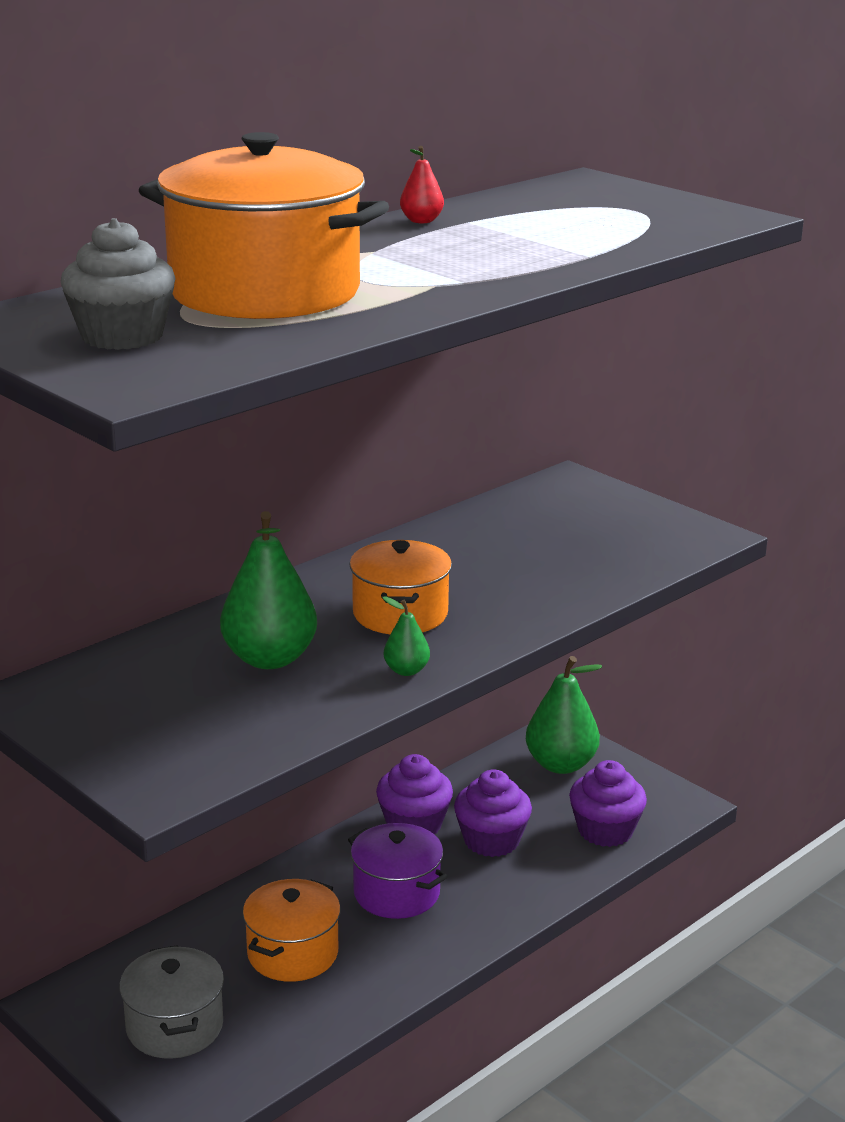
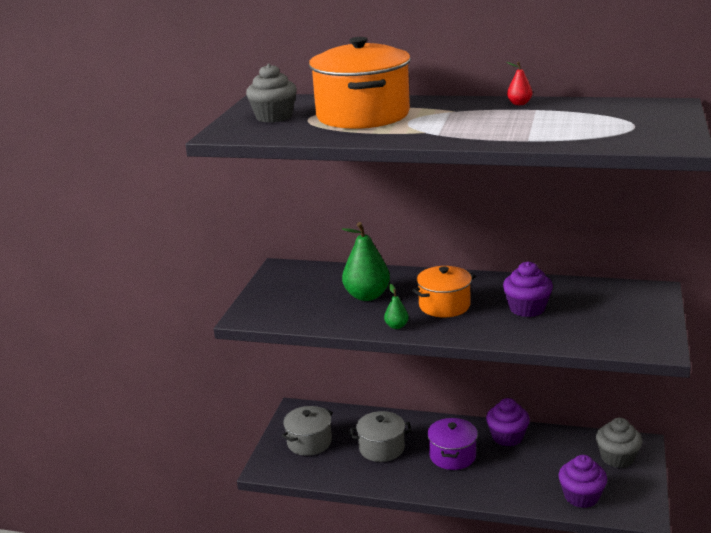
camera: 60 degrees right, 0 degrees up
(293, 953) = (381, 448): orange pot -> grey pot
(491, 840) = (525, 464): purple cupcake -> purple cupcake (527, 308)
(561, 764) = (617, 458): green pear -> grey cupcake

